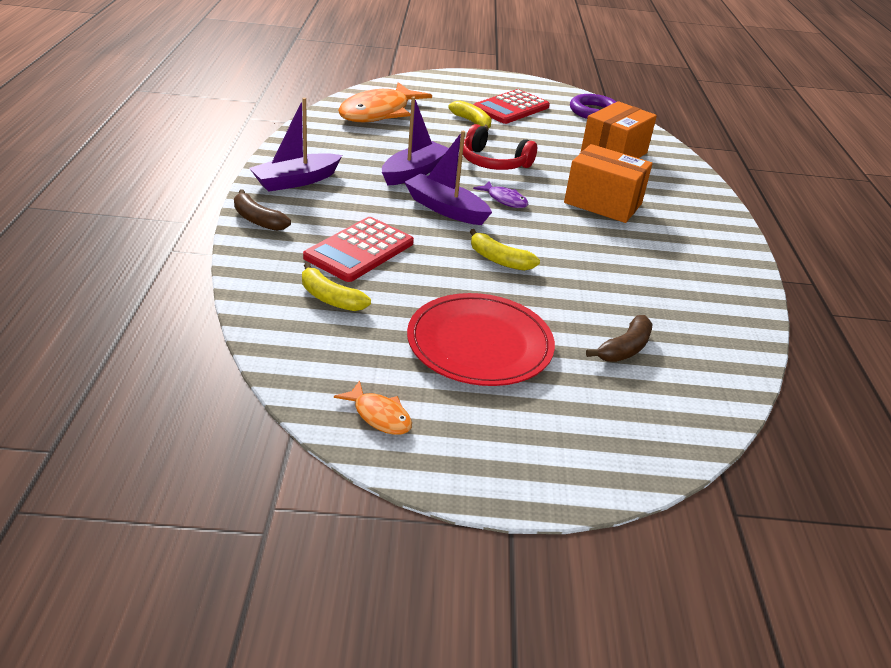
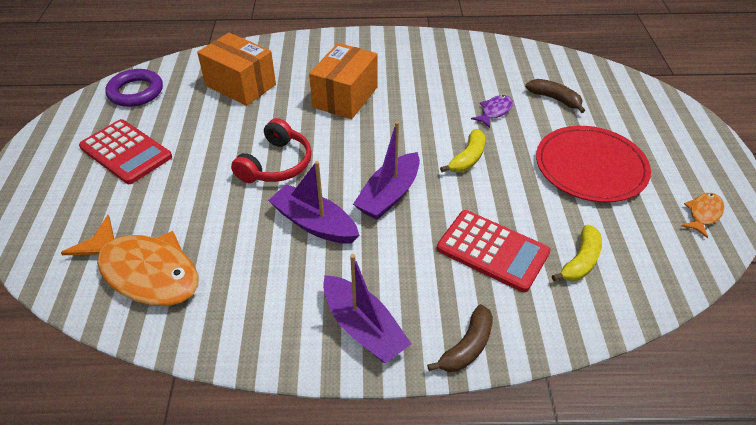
camera: 90 degrees left, 10 degrees up
(472, 122) = (170, 183): yellow banana -> none
(504, 200) = (357, 155): purple fish -> purple fish (494, 111)

